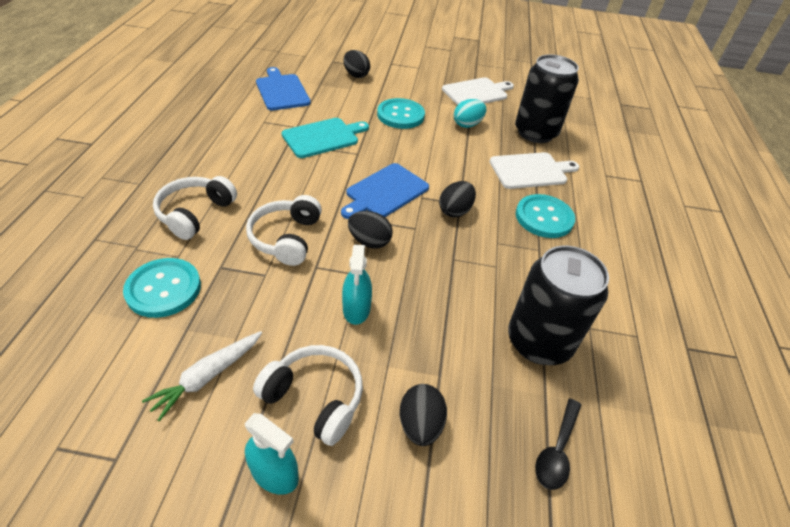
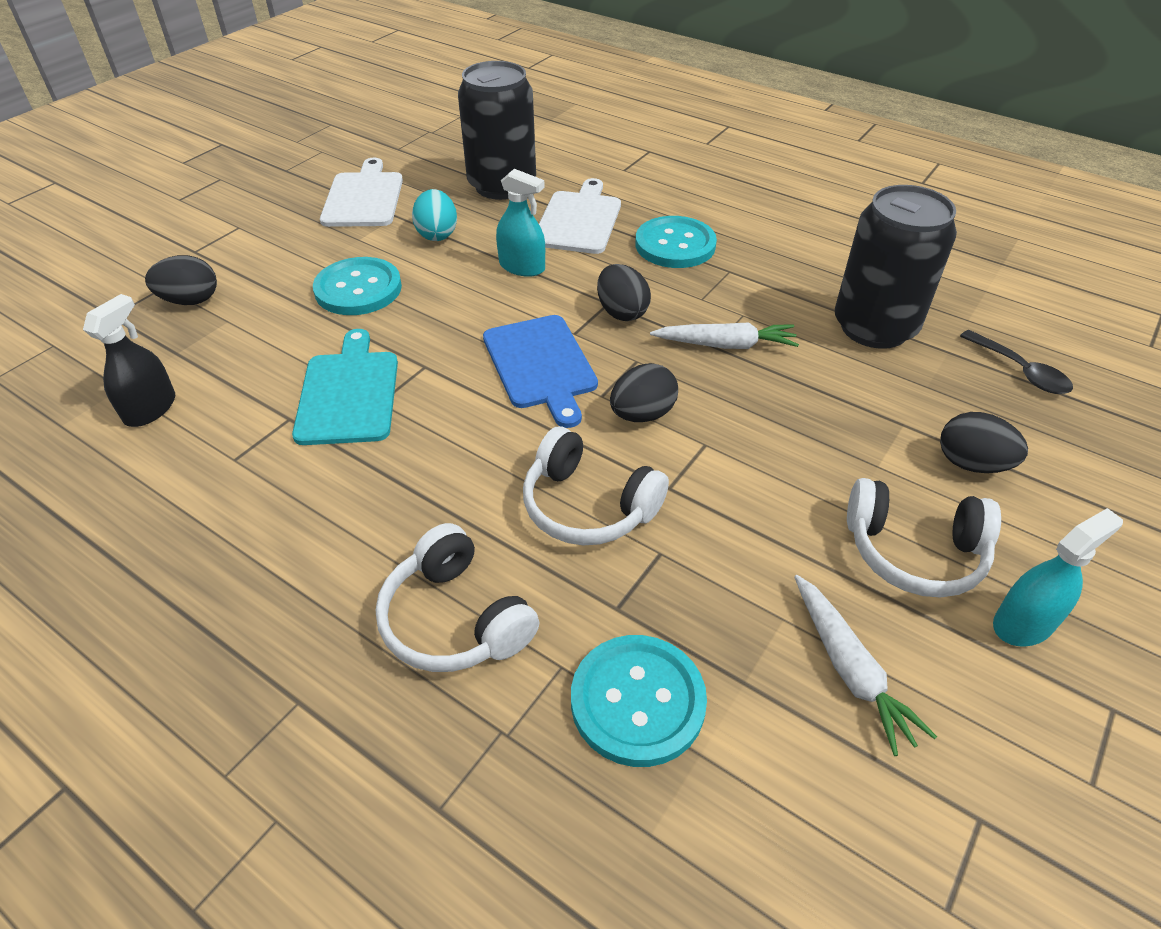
camera: 60 degrees left, 0 degrees up
(282, 91) = (150, 409): blue cutting board -> black spray bottle
(315, 398) = (914, 552): white headphones -> white headphones turned 135 degrees counterclockwise
(356, 308) = (770, 466): turquoise spray bottle -> turquoise spray bottle (522, 267)
(458, 264) = (726, 345): none -> white carrot

